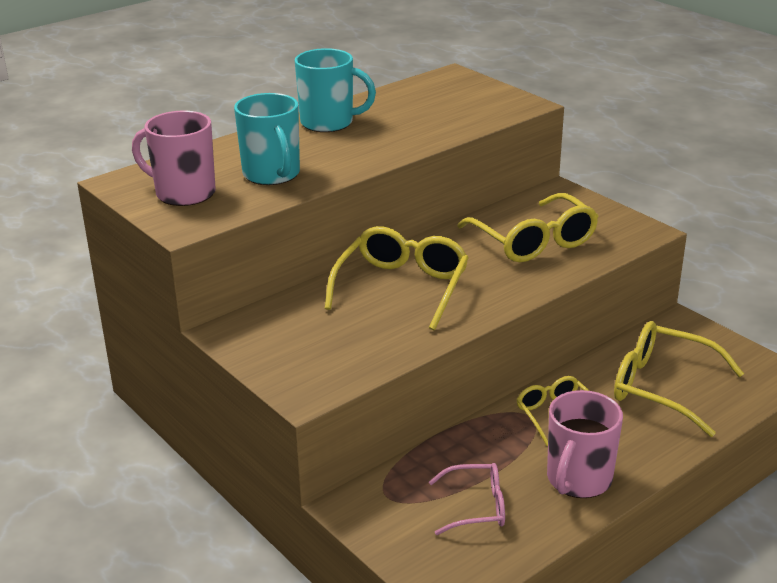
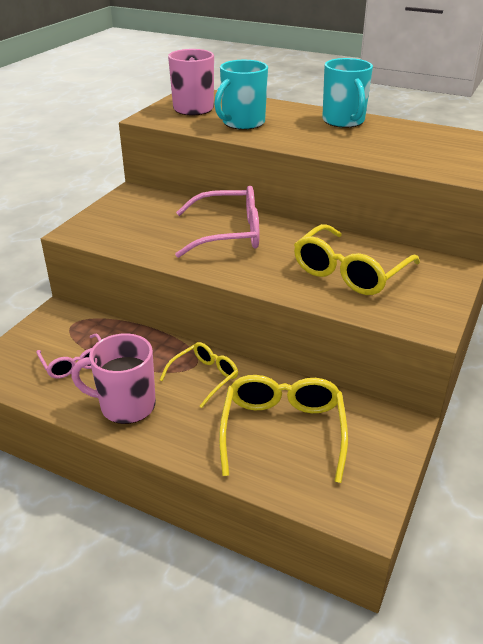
camera: 65 degrees right, 5 degrees up
(401, 288) = (227, 234): yellow glasses -> pink glasses

